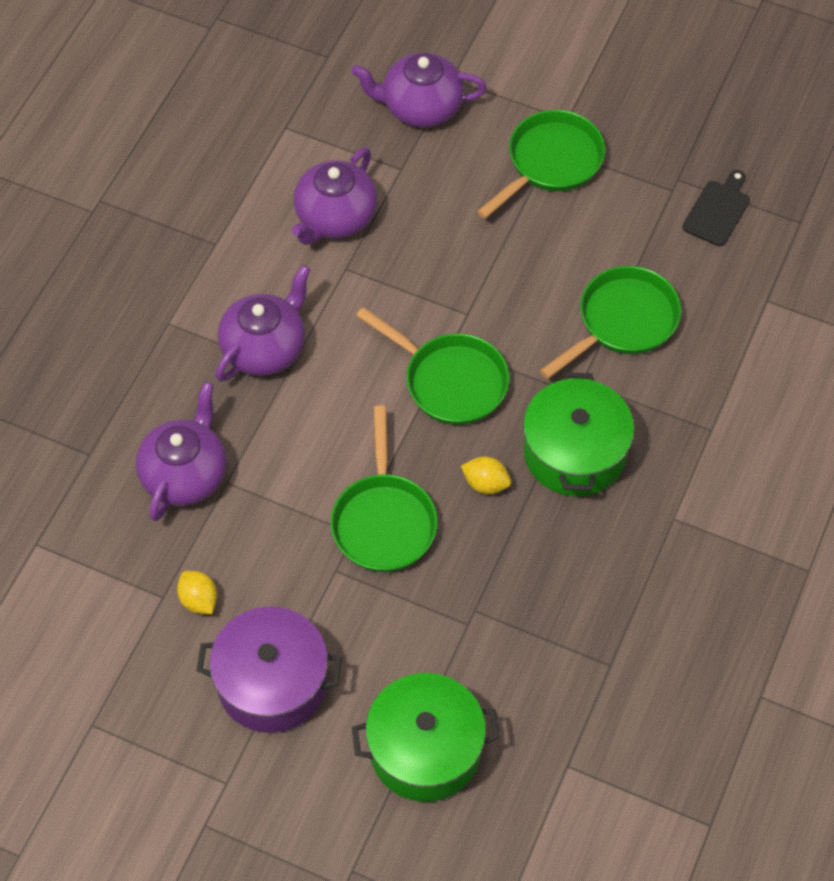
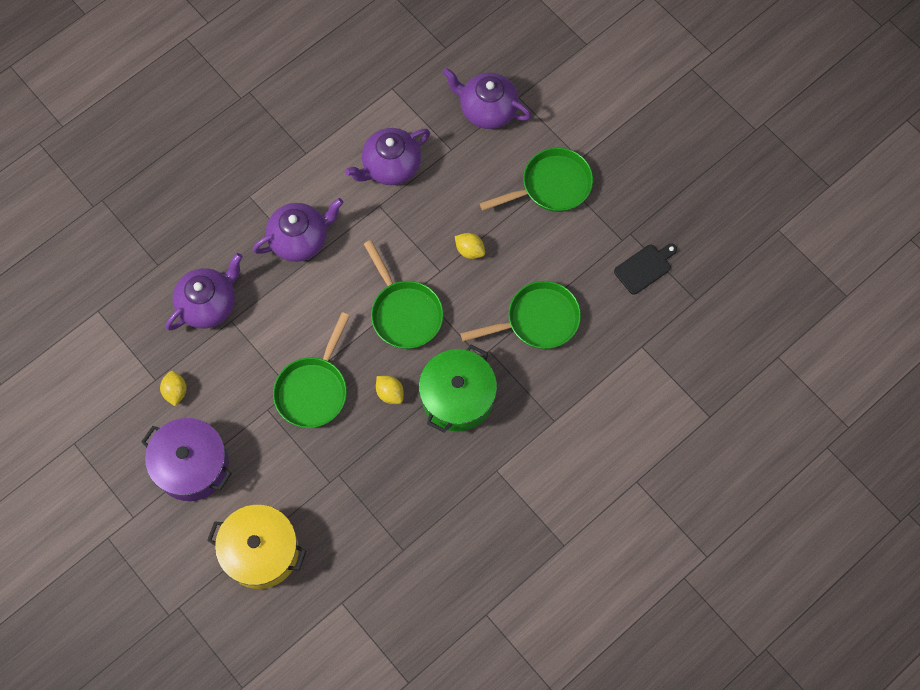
camera: 25 degrees right, 10 degrees up
(425, 749) = (261, 551): green pot -> yellow pot
(491, 275) = (469, 250): none -> yellow lemon

